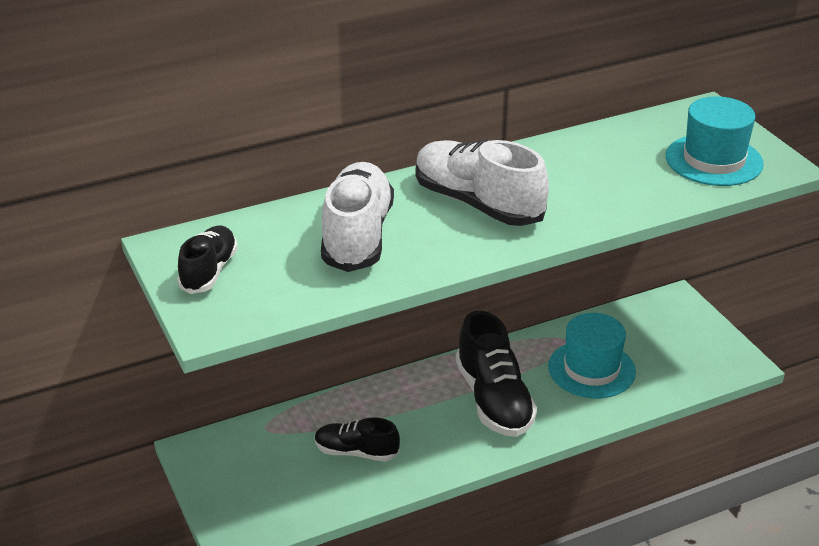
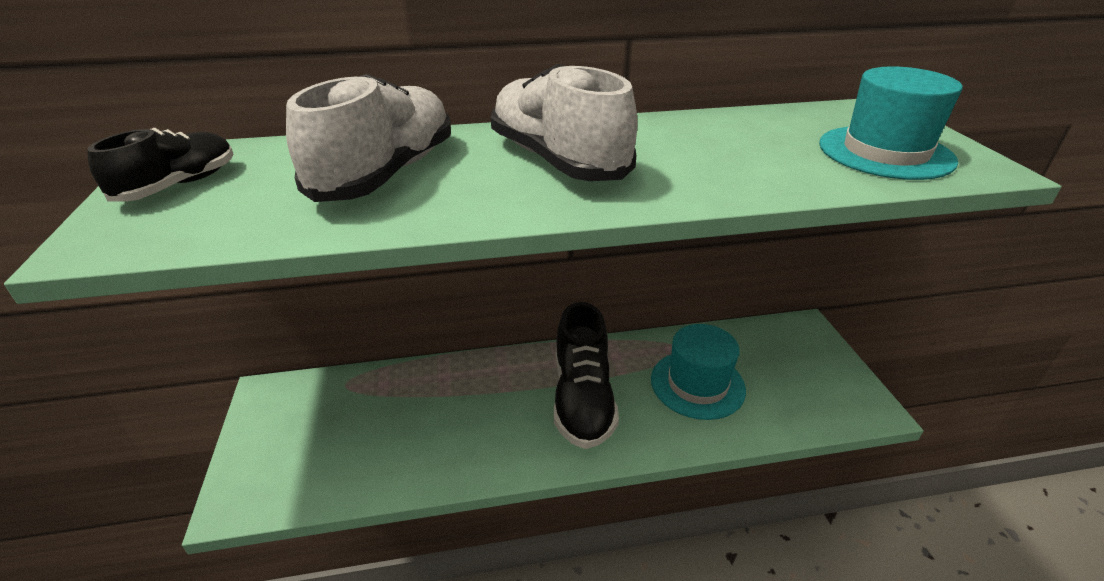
camera: 15 degrees right, 0 degrees up
(356, 452) = (415, 429): black shoe -> none

